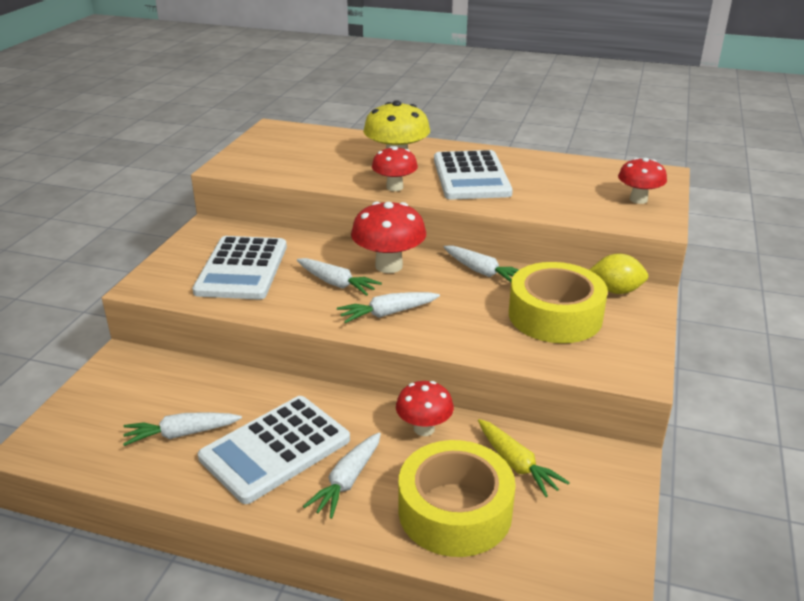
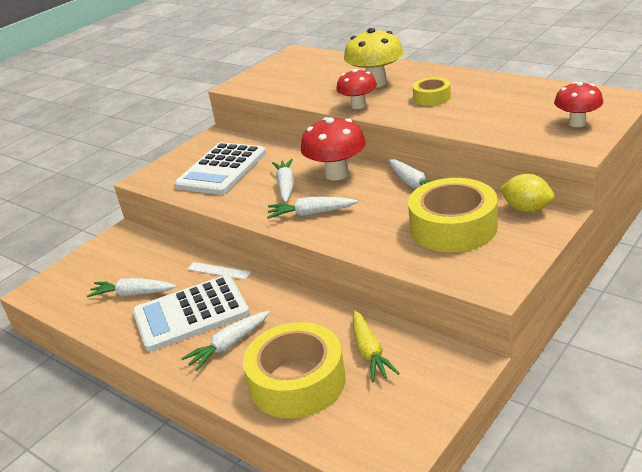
camera: 25 degrees right, 0 degrees up
(280, 392) = (218, 271): none -> white ruler
(336, 283) = (286, 186): white carrot -> white carrot turned 150 degrees counterclockwise
(424, 428) = (311, 313): red mushroom -> none
(471, 176) = (432, 97): white calculator -> yellow tape

